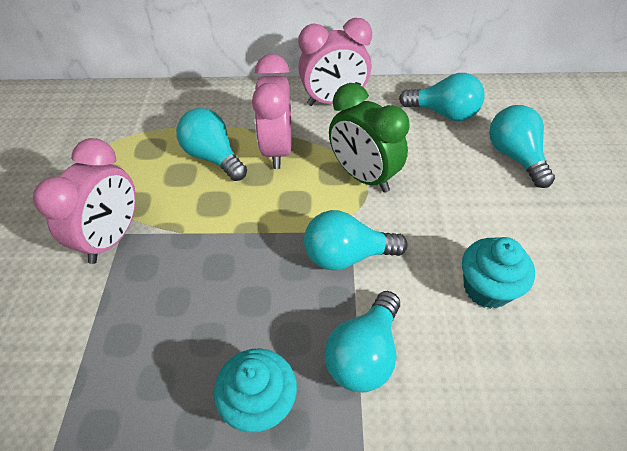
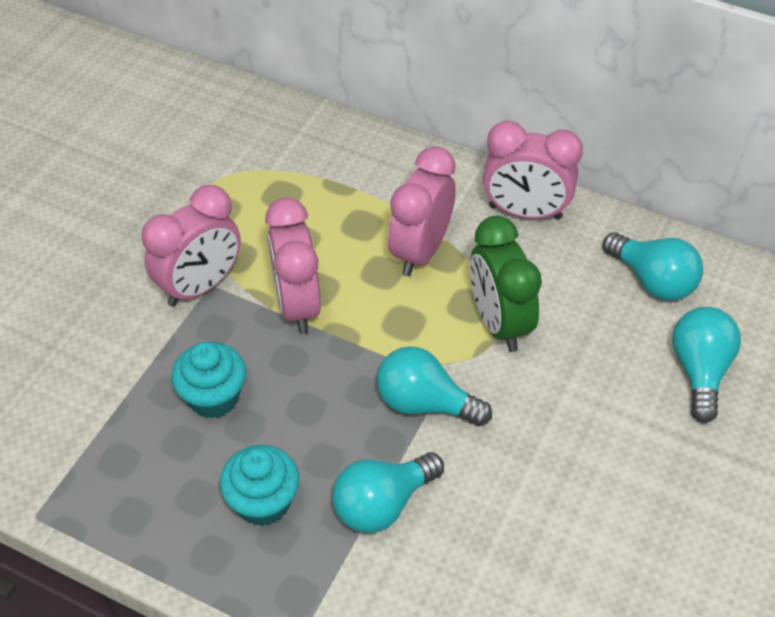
camera: 25 degrees right, 0 degrees up
(203, 221) = (297, 305): none -> pink clock
(213, 157) = (344, 233): turquoise light bulb -> none
(486, 288) = (550, 499): turquoise cupcake -> turquoise cupcake (214, 397)

